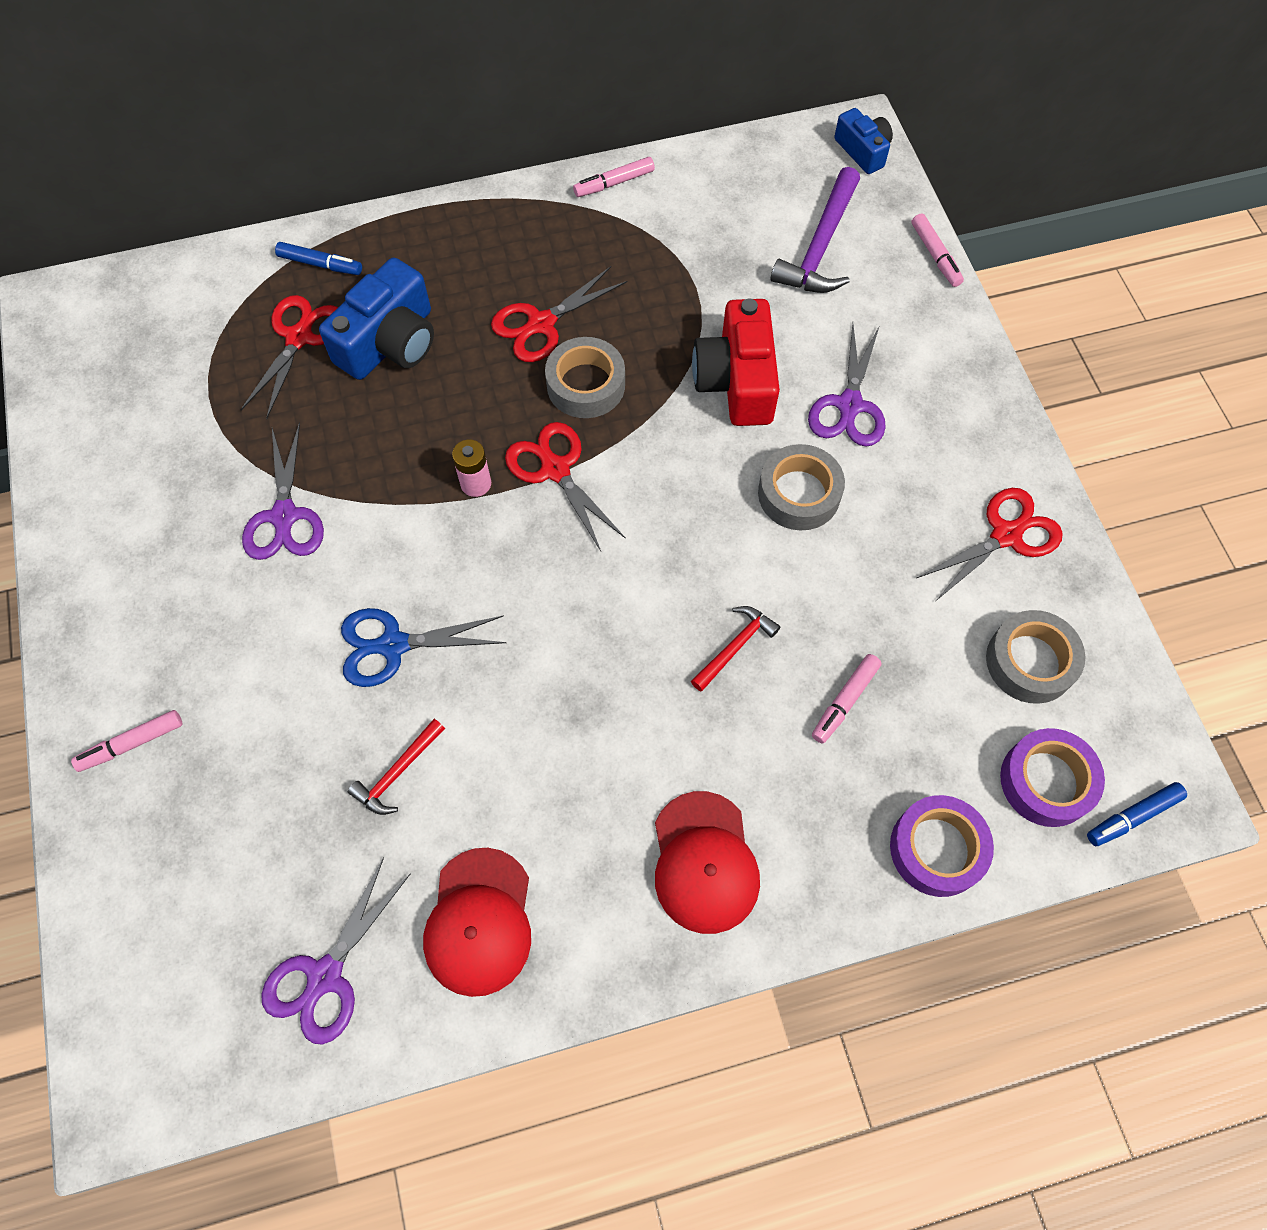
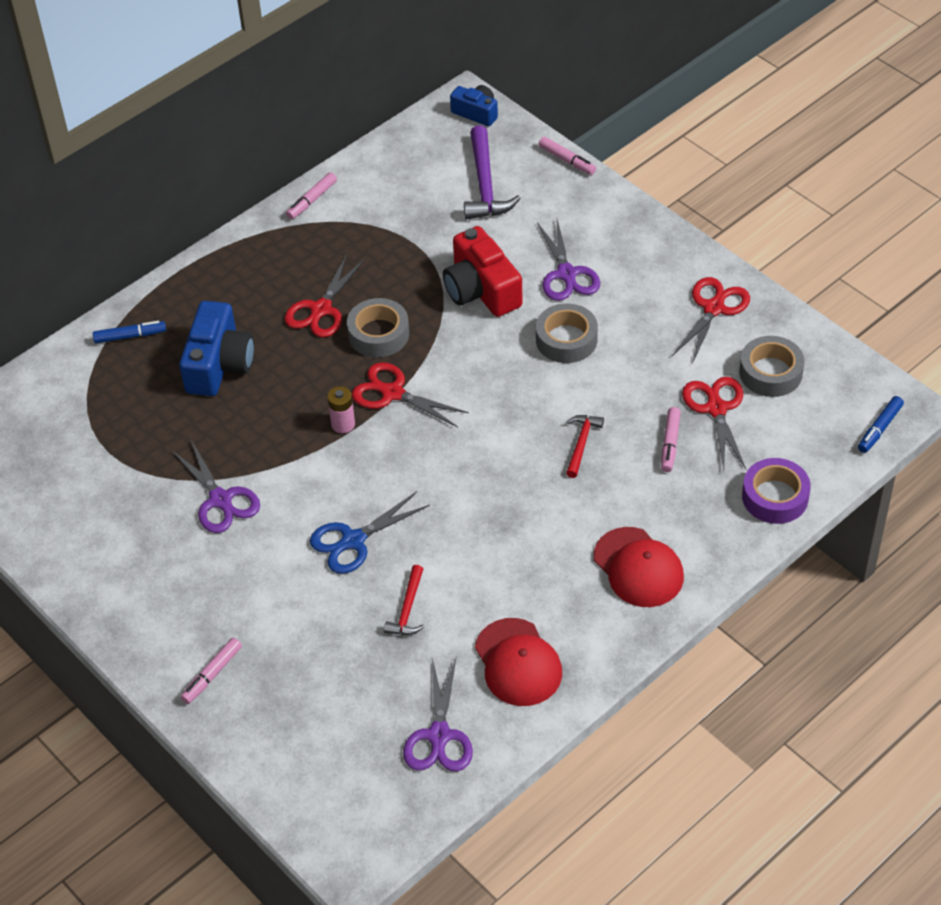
camera: 25 degrees left, 15 degrees down
(299, 338) = (149, 388): red scissors -> red scissors (716, 409)
(1046, 781) = (818, 432): purple tape -> none

